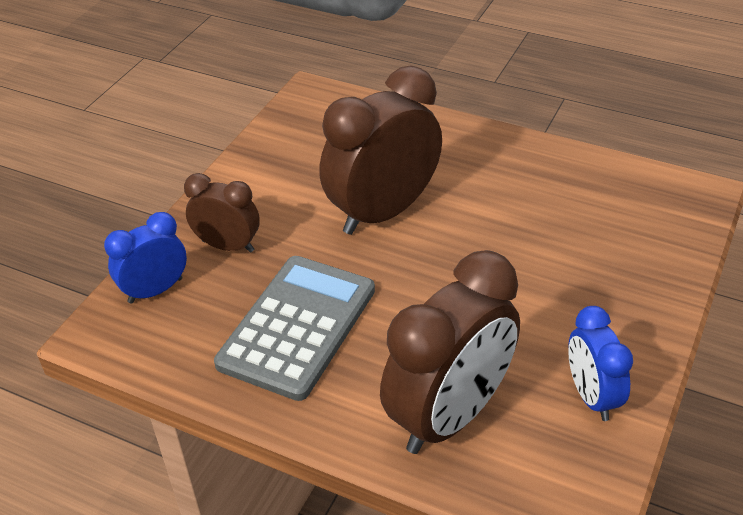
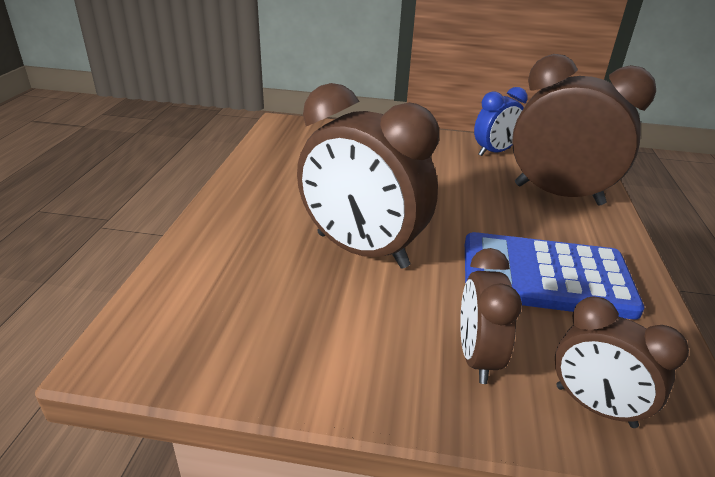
camera: 110 degrees left, 10 degrees down
(155, 290) = (594, 406): blue clock -> brown clock
(298, 327) = (545, 276): grey calculator -> blue calculator

